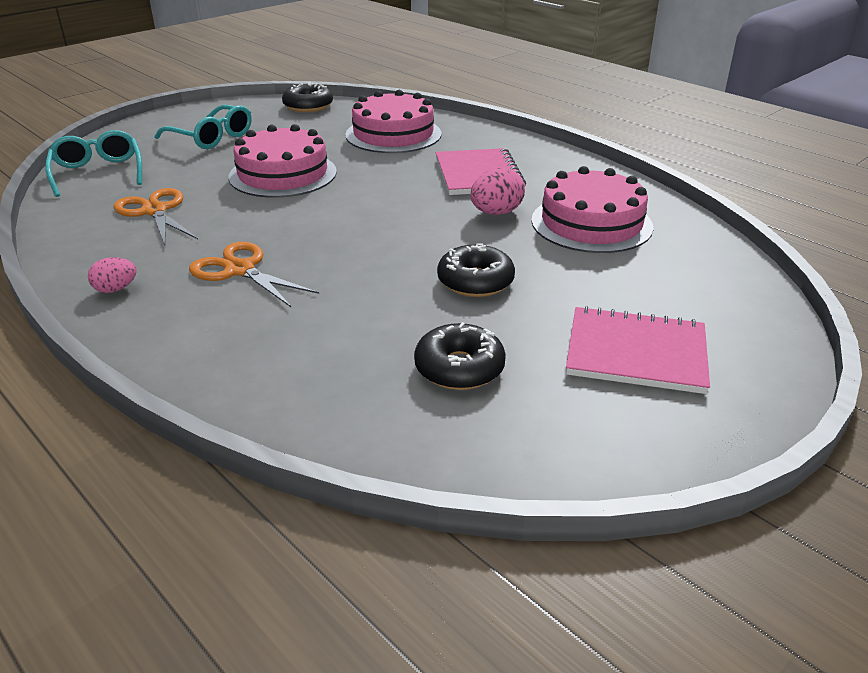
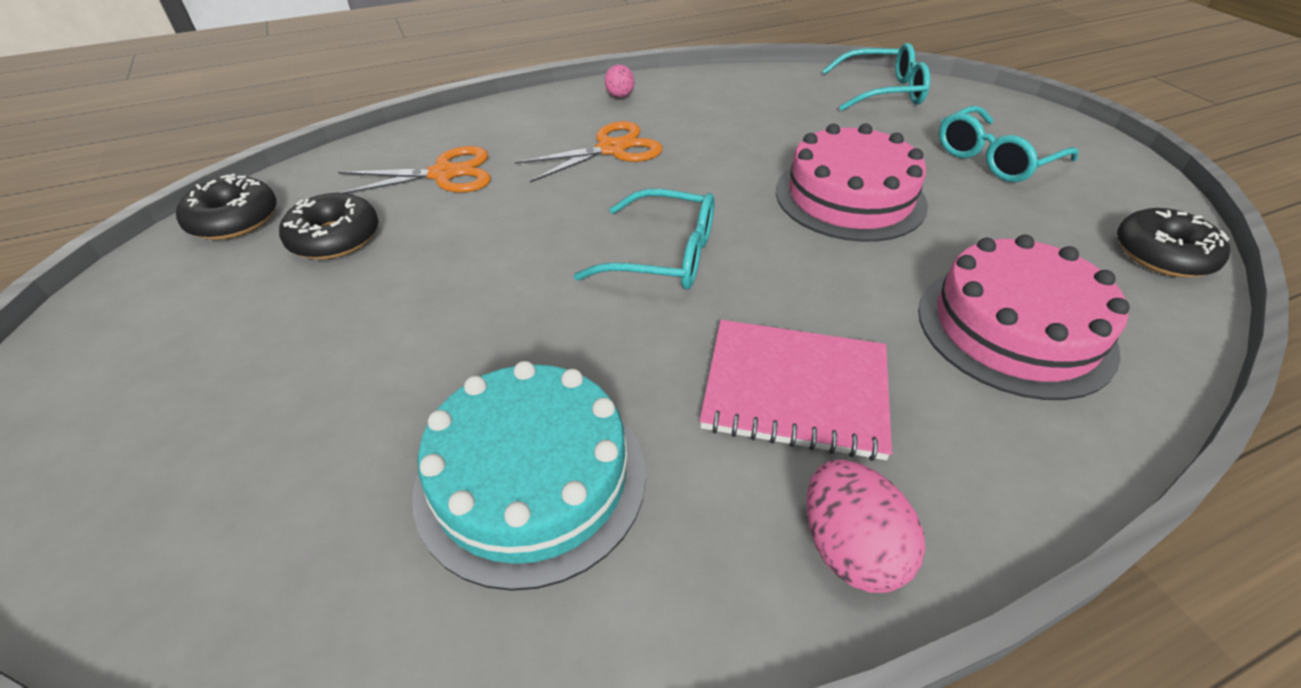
camera: 110 degrees right, 10 degrees up
(155, 211) = (770, 116): orange scissors -> orange scissors (444, 174)
(388, 222) = (664, 255): none -> turquoise glasses
(475, 281) = (467, 289): black donut -> black donut (234, 220)
(496, 213) = (636, 366): pink egg -> pink egg (850, 549)
(591, 223) = (531, 478): pink cake -> turquoise cake
(636, 353) = (210, 372): pink notebook -> none

